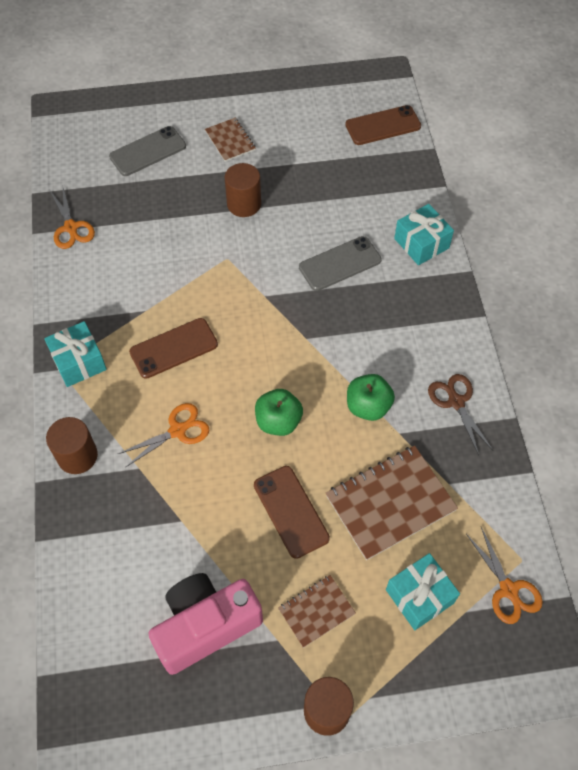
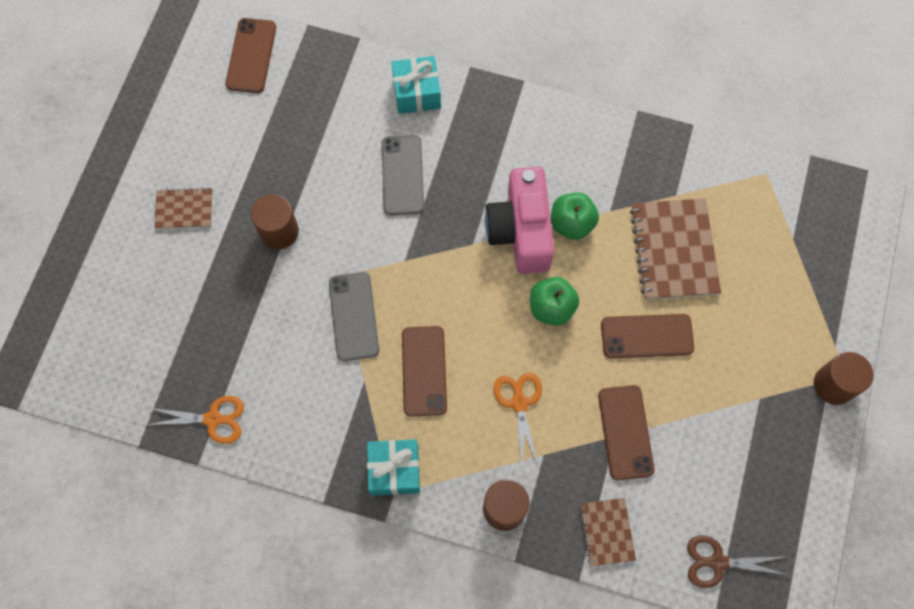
camera: 65 degrees left, 10 degrees up
(148, 151) = (149, 299): grey phone -> grey phone (353, 316)
(188, 528) = (625, 432): none -> brown phone
(205, 626) = (724, 453): pink camera -> pink camera (521, 231)
(316, 611) = (747, 355): brown notebook -> brown notebook (607, 532)
(419, 596) = (766, 267): turquoise gift -> none
(456, 402) = (600, 149): brown scissors -> brown scissors (718, 562)
(508, 589) = (787, 197): orange scissors -> none

